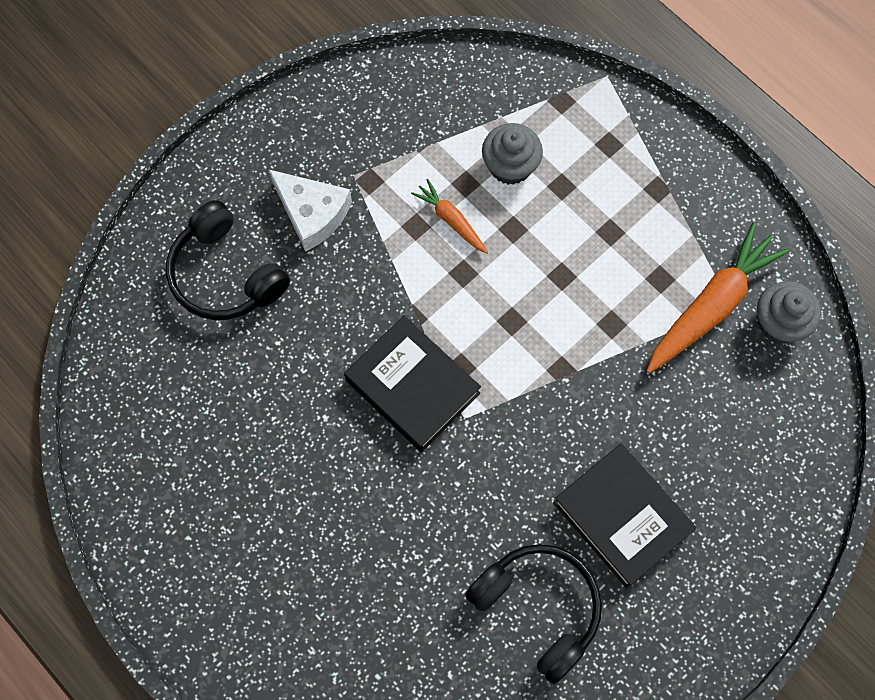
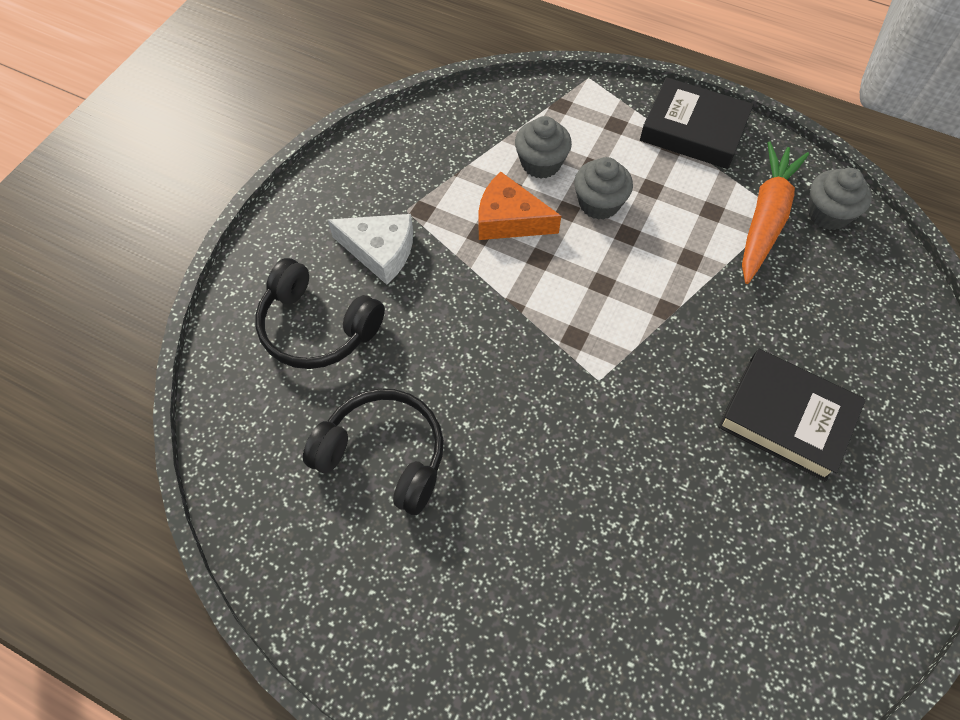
camera: 20 degrees left, 10 degrees down
(412, 386) = (538, 368): black book -> black book (693, 130)
(451, 220) = (509, 220): orange carrot -> orange cheese
(538, 608) = (754, 531): black headphones -> black headphones (384, 455)
(549, 232) = (599, 203): none -> grey cupcake

